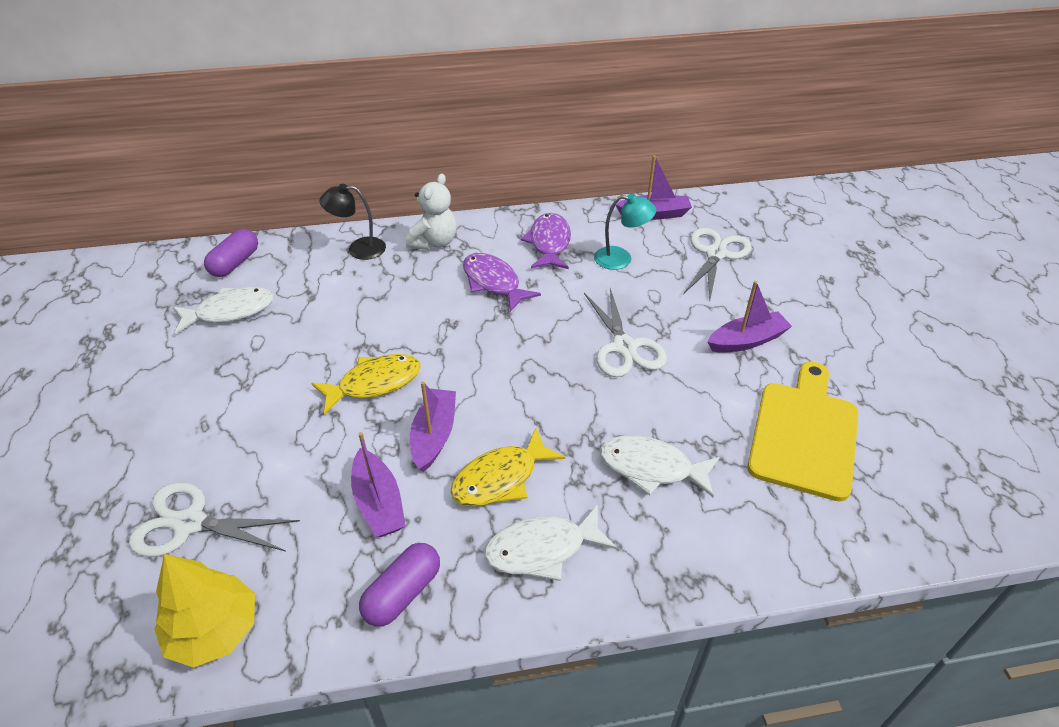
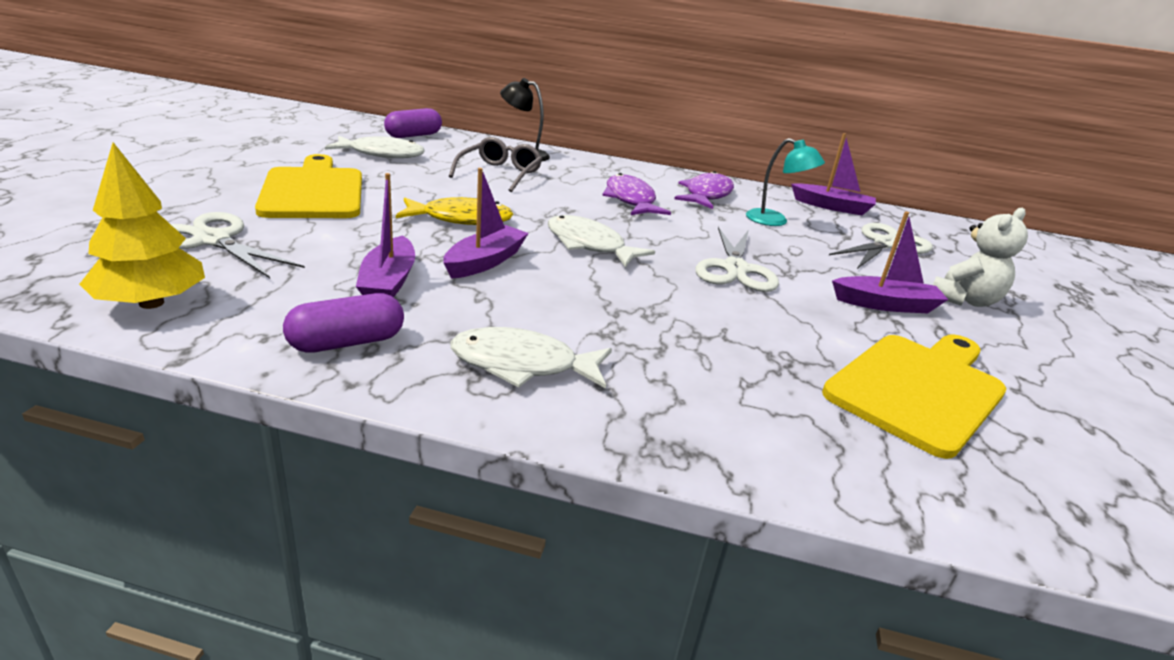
camera: 20 degrees right, 15 degrees down
(216, 405) = (313, 191): none -> yellow cutting board
(359, 294) = (499, 174): none -> grey glasses
(434, 242) = (595, 168): white teddy bear -> white teddy bear (964, 300)
(500, 478) = (524, 306): yellow fish -> none
(651, 468) = (700, 352): white fish -> white fish (589, 245)

